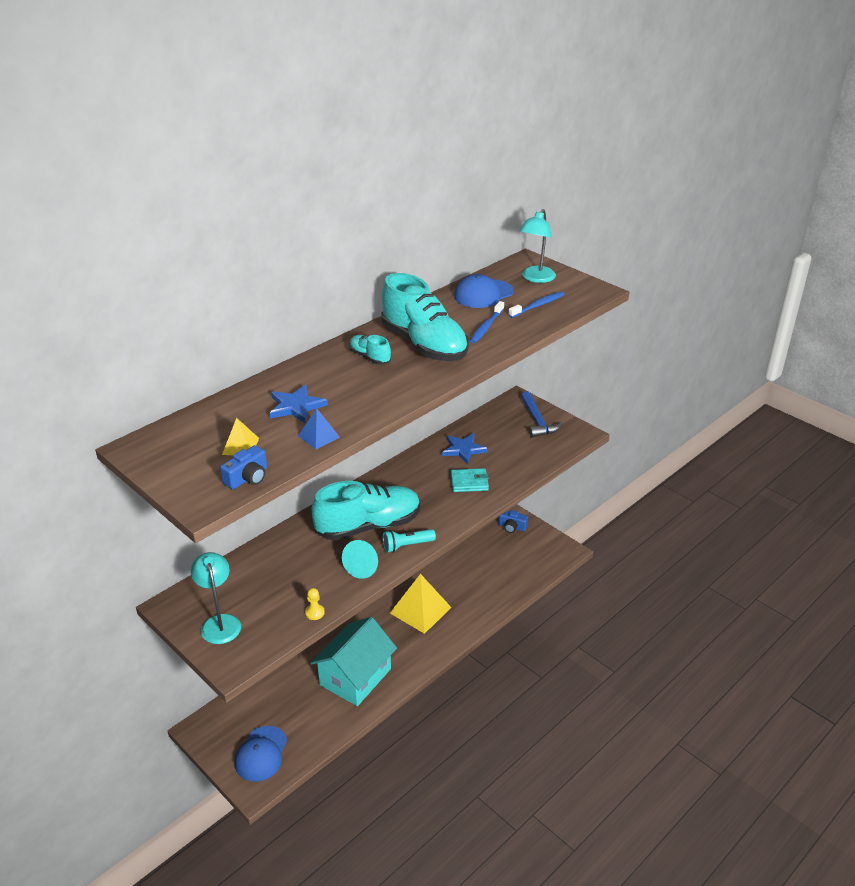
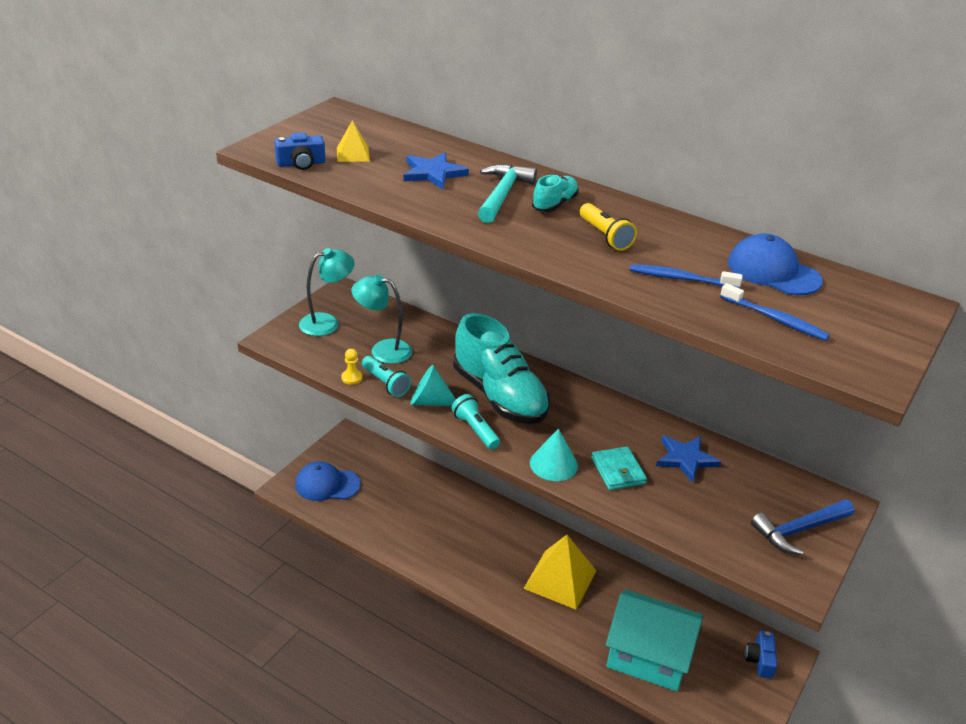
camera: 75 degrees right, 0 degrees up
(247, 478) = (301, 163): blue camera -> blue camera turned 45 degrees counterclockwise
(319, 436) = (381, 190): blue pyramid -> none
(330, 591) = (385, 383): none -> turquoise flashlight
(347, 378) = (502, 195): none -> turquoise hammer
(355, 677) = (440, 537): turquoise house -> turquoise house (648, 656)
(424, 344) = (605, 236): turquoise shoe -> yellow flashlight
(455, 511) = (553, 464): none -> turquoise cone
(535, 278) = (862, 314): turquoise lamp -> turquoise lamp (383, 350)

